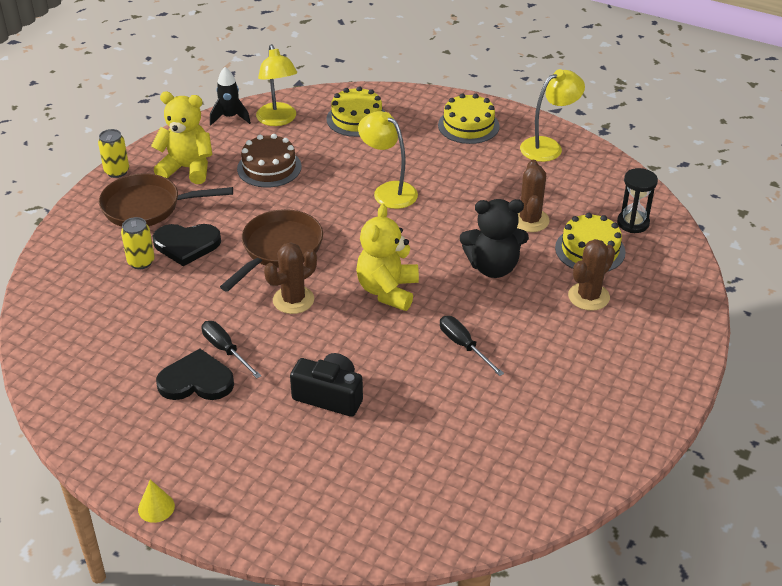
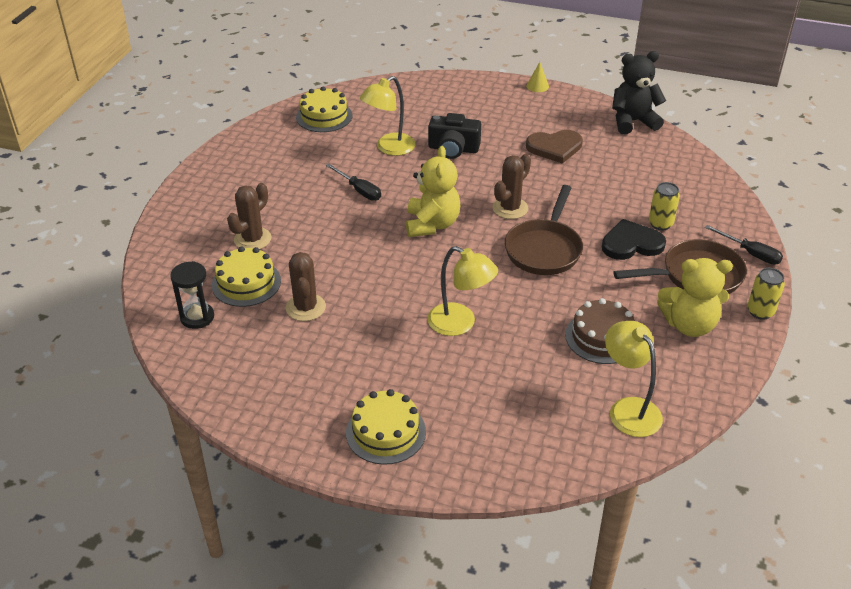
camera: 170 degrees right, 0 degrees up
(196, 380) = (555, 148): black heart -> brown heart
(225, 350) = (545, 168): black screwdriver -> black screwdriver (750, 253)
(230, 117) = (689, 405): black rocket -> none
(356, 119) = (531, 424): yellow cake -> yellow cake (324, 116)
(493, 267) = (340, 255): black teddy bear -> black teddy bear (633, 122)
(548, 146) = (282, 410): yellow lamp -> yellow lamp (389, 148)

